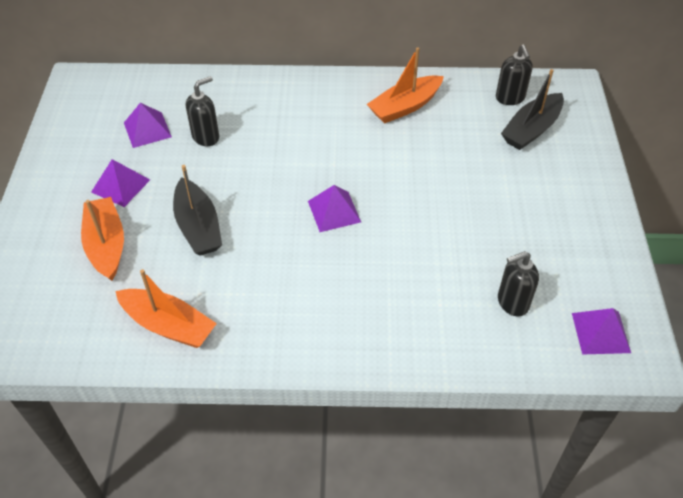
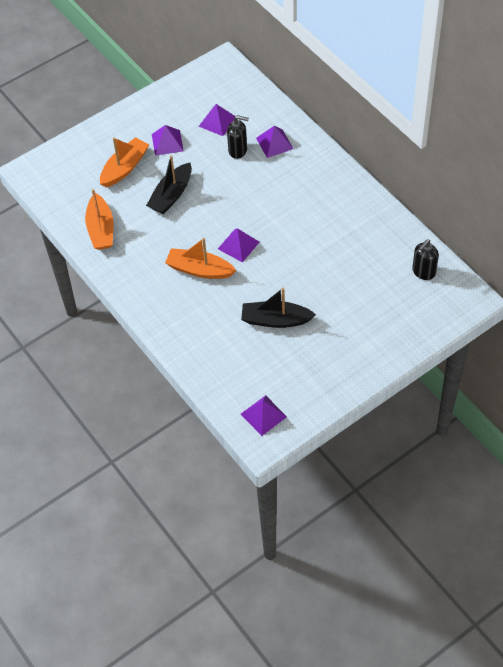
camera: 55 degrees right, 5 degrees up
(231, 105) = (274, 143): none -> purple pyramid
(405, 107) = (359, 224): orange boat -> orange boat (199, 270)
(512, 302) = (248, 364): black soap dispenser -> none
(531, 129) = (403, 299): black boat -> black boat (275, 320)

